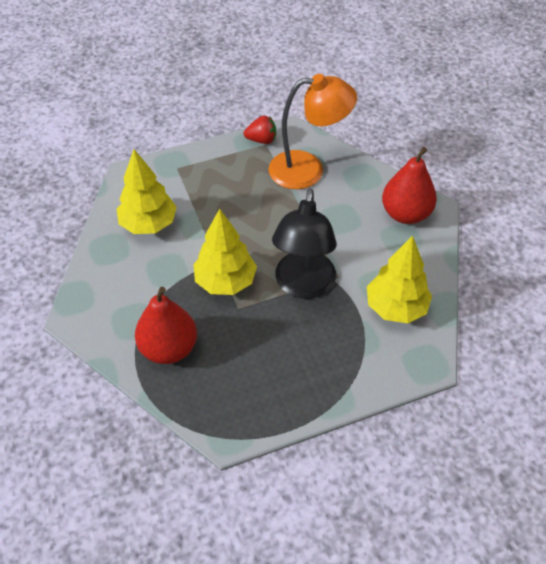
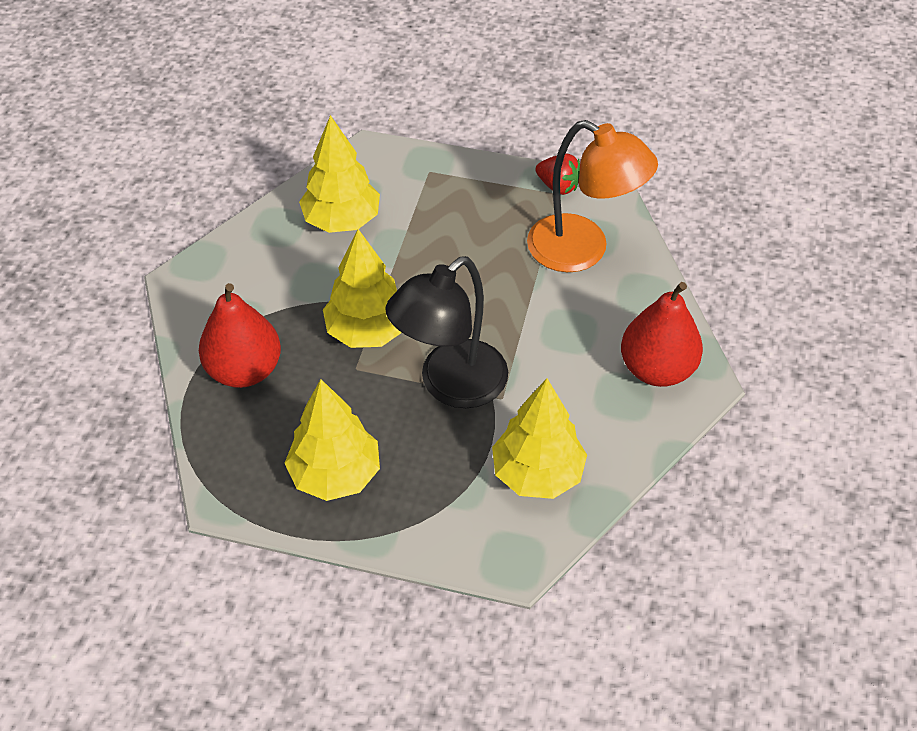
camera: 35 degrees right, 0 degrees up
(283, 378) = (335, 475): none -> yellow tree

